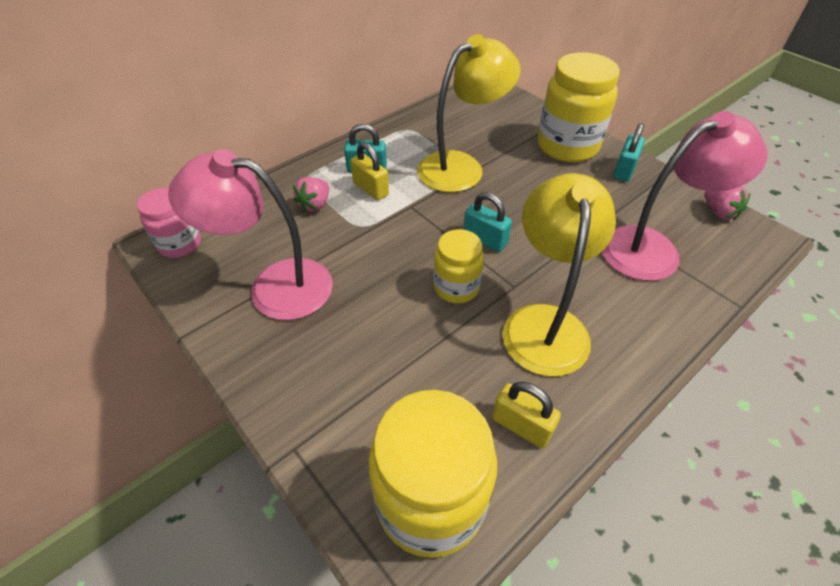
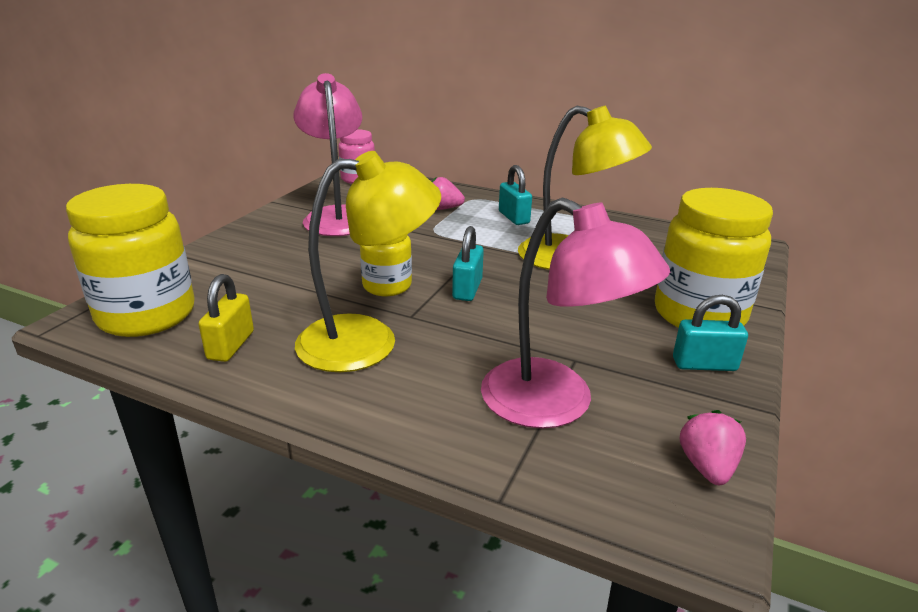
camera: 65 degrees right, 20 degrees down
(371, 189) = (487, 225): yellow padlock -> none
(719, 213) = (707, 467): pink strawberry -> pink strawberry turned 150 degrees clockwise

